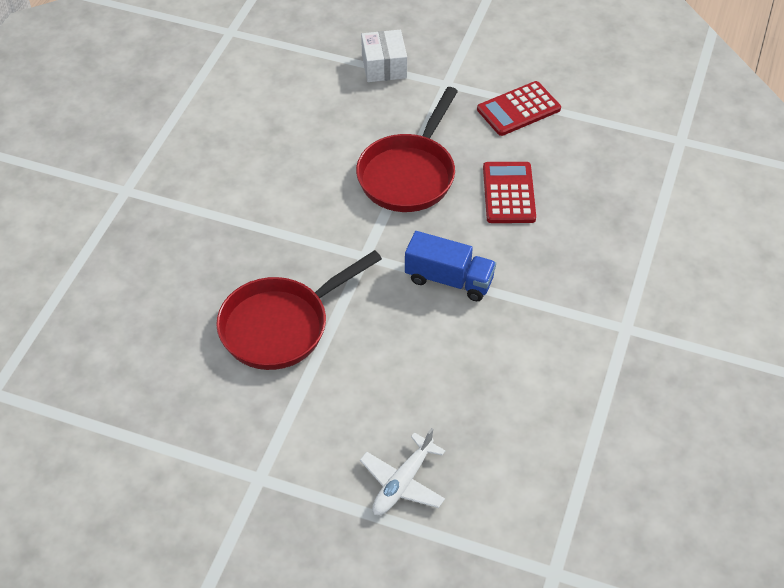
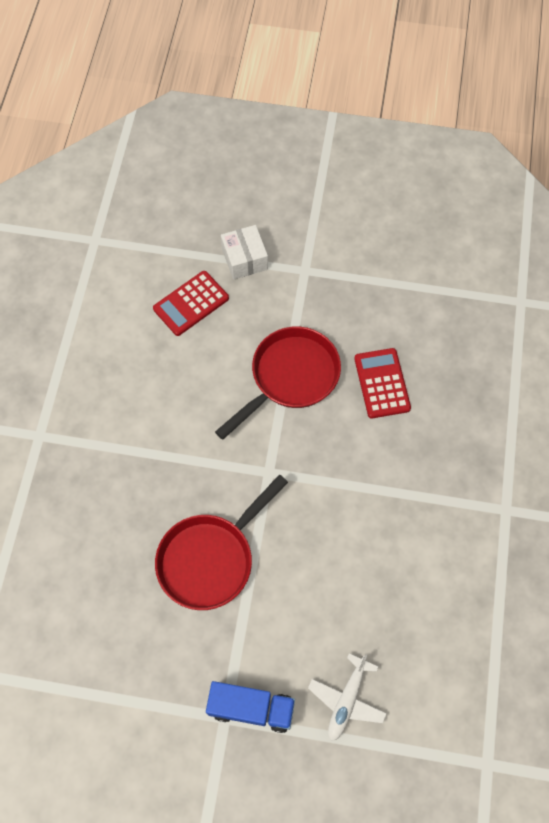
camera: 10 degrees left, 15 degrees up
(409, 174) = (290, 377): red pan -> red pan turned 150 degrees counterclockwise
(449, 279) = (347, 485): blue truck -> blue truck (251, 708)
(518, 109) = (374, 289): red calculator -> red calculator (191, 303)

